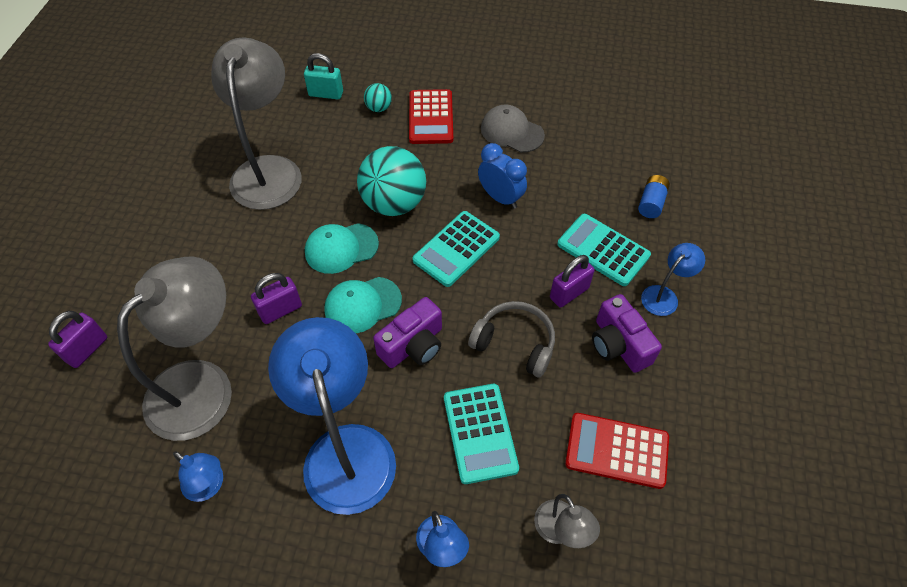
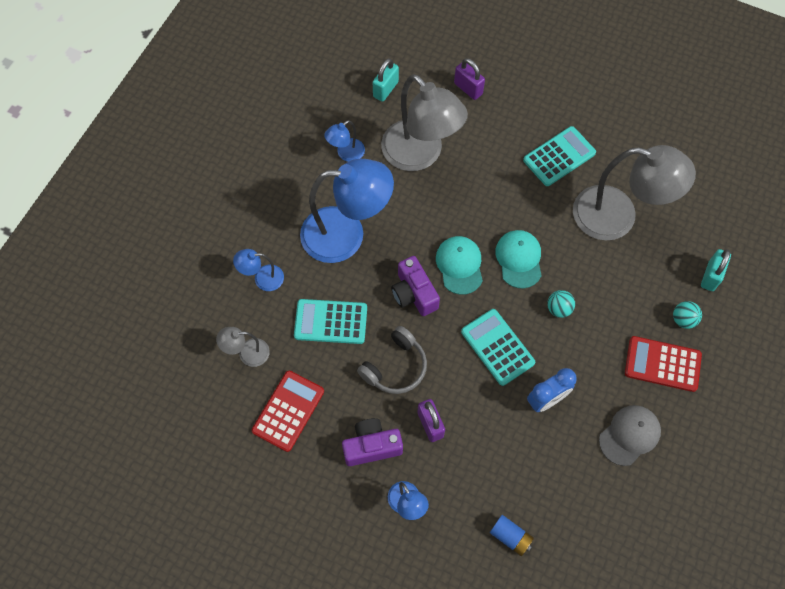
camera: 105 degrees right, 10 degrees up
(87, 459) = (385, 89): none -> turquoise padlock
(280, 310) = (469, 209): purple padlock -> none
(394, 203) = (558, 309): turquoise ball -> turquoise ball, size x0.46
(603, 250) = (467, 469): turquoise calculator -> turquoise calculator (559, 156)

